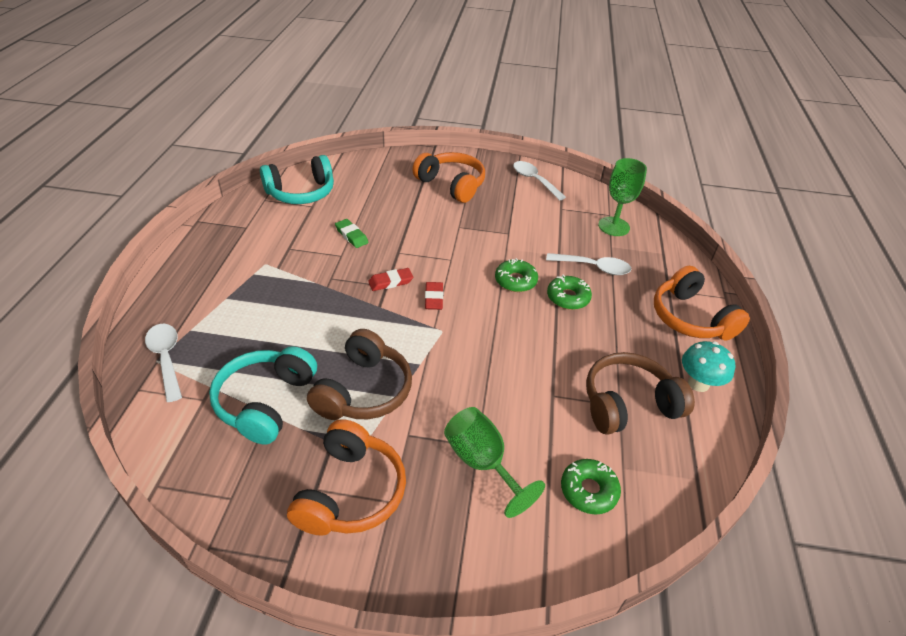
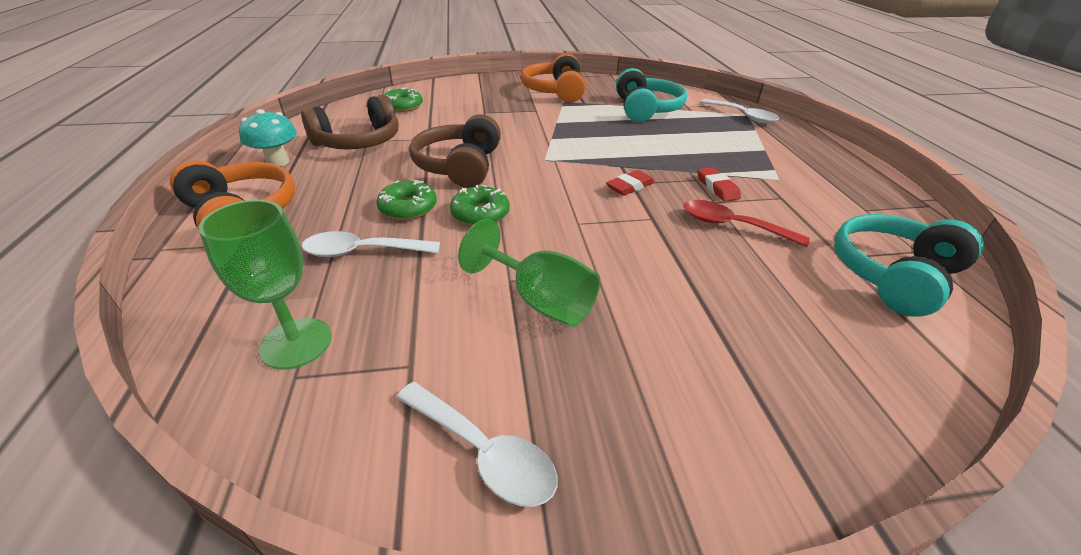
camera: 165 degrees right, 5 degrees down
(351, 236) = (732, 226): green eraser -> red spoon
(363, 390) = (584, 121): brown headphones -> brown headphones (460, 166)
(433, 298) = (571, 181): red eraser -> red eraser (717, 187)
(451, 185) = (674, 370): orange headphones -> none
(482, 463) = (478, 107): green goblet -> green goblet (539, 300)

